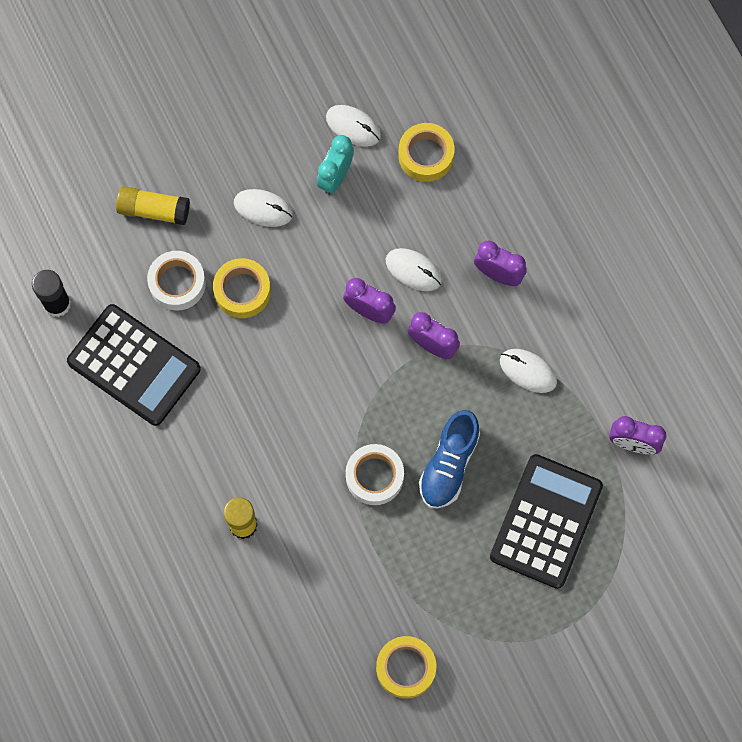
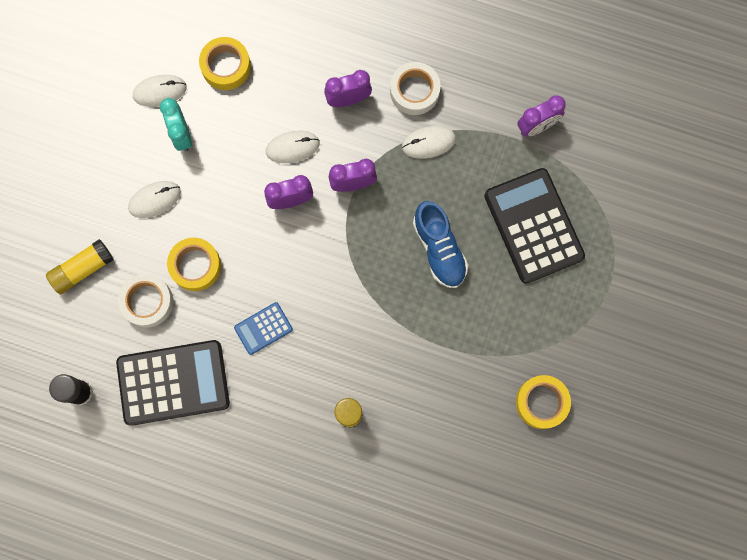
camera: 45 degrees left, 5 degrees up
(245, 391) = (263, 328): none -> blue calculator
(374, 476) = (401, 302): white tape -> white tape (414, 91)

